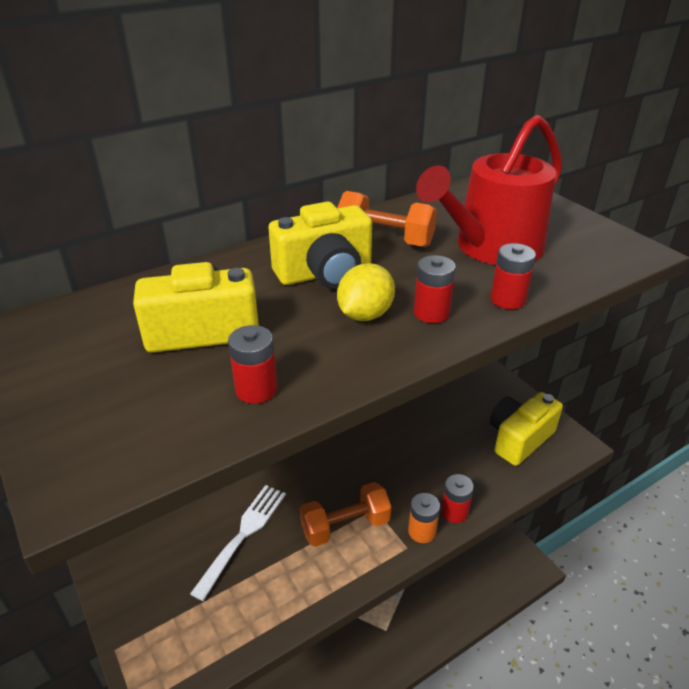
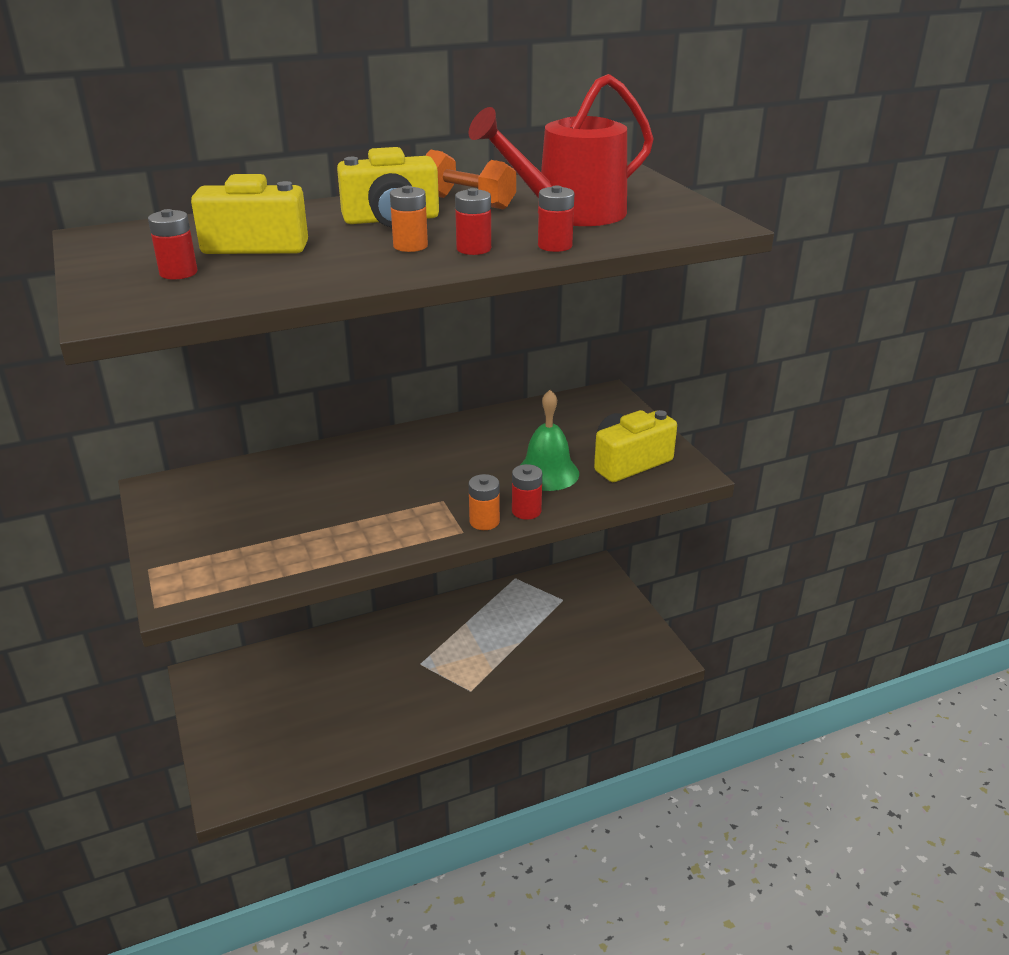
camera: 10 degrees right, 5 degrees down
(243, 536) = (298, 505): white fork -> none
(256, 389) = (283, 279): red battery -> red battery (178, 273)
(345, 526) = (406, 509): orange dumbbell -> none
(365, 315) = (410, 246): yellow lemon -> orange battery
(455, 461) = (547, 473): none -> green bell

